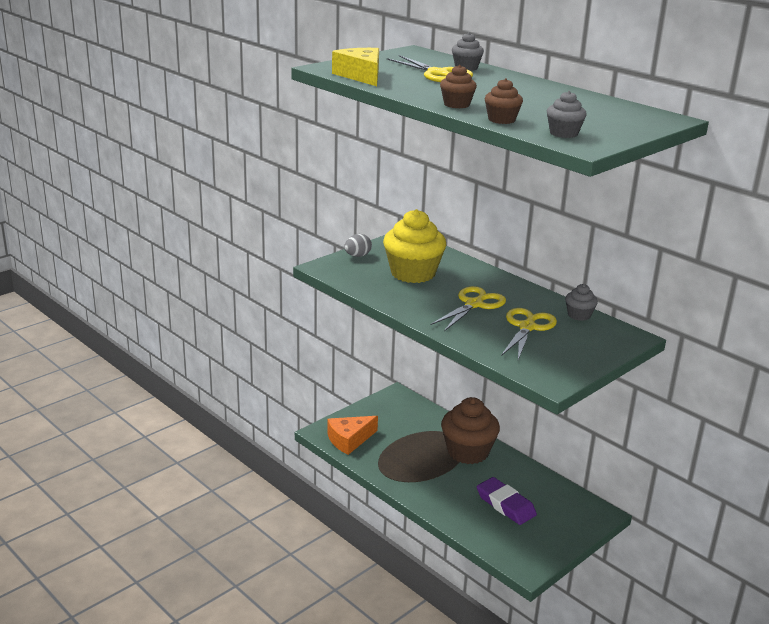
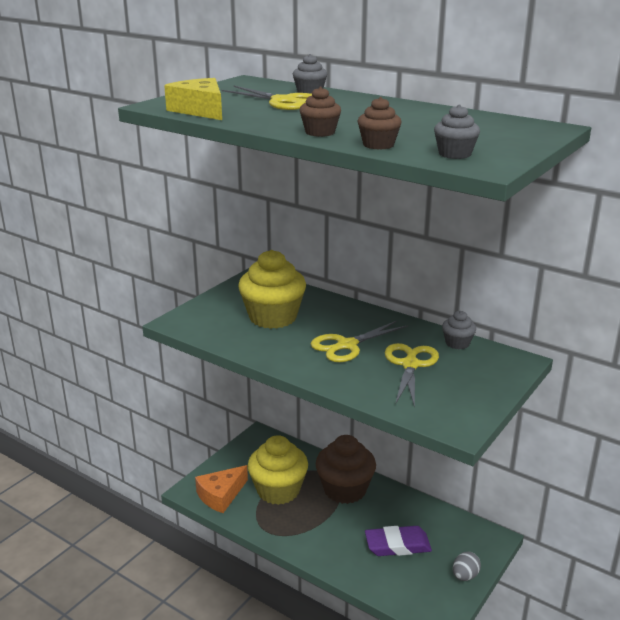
camera: 10 degrees left, 0 degrees up
(357, 256) = (209, 304): grey egg -> grey egg (465, 576)
(404, 443) = (278, 490): none -> yellow cupcake
(474, 304) = (347, 345): yellow scissors -> yellow scissors turned 150 degrees counterclockwise
(505, 504) = (397, 545): purple eraser -> purple eraser turned 45 degrees counterclockwise

